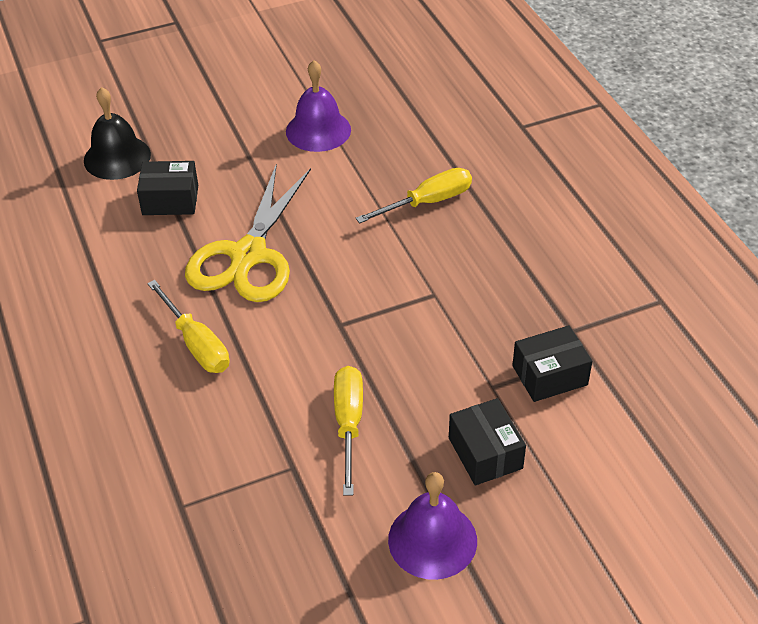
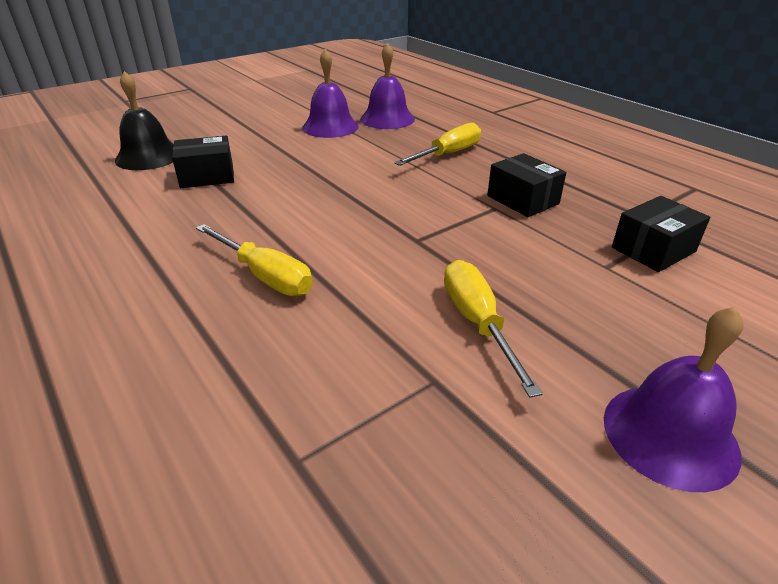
camera: 15 degrees left, 10 degrees down
(248, 255) = (298, 202): yellow scissors -> none
(388, 123) = (387, 119): none -> purple bell
(485, 453) = (650, 325): black box -> black box (522, 200)

